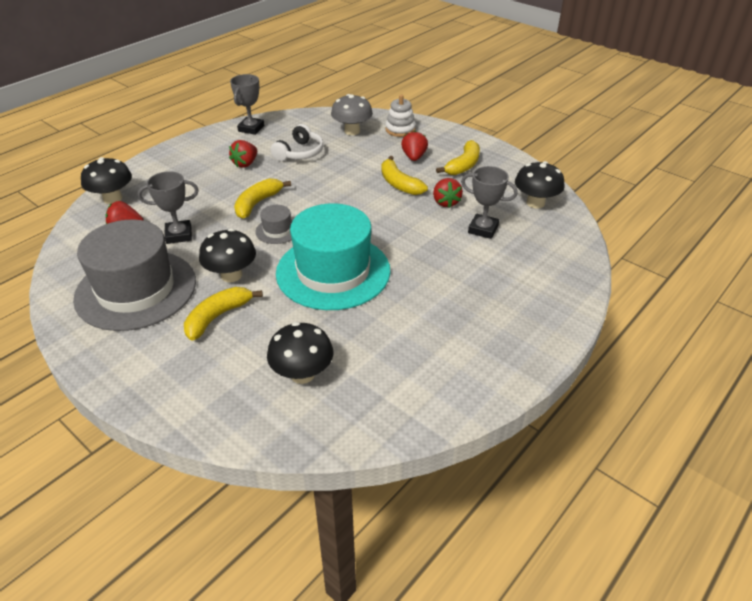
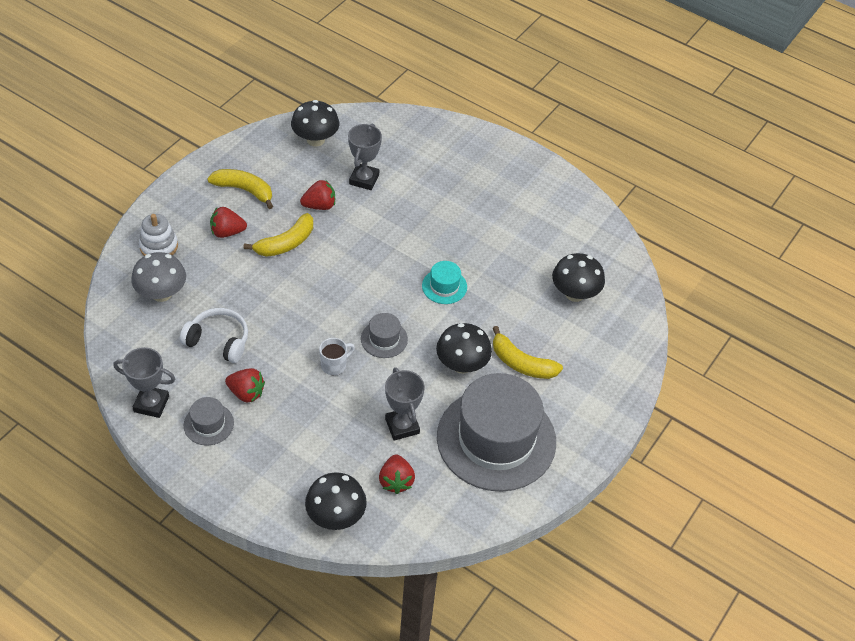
camera: 100 degrees left, 10 degrees up
(224, 149) = (208, 424): none -> grey hat
(257, 203) = (334, 365): yellow banana -> white mug
(333, 271) = (444, 286): turquoise hat -> turquoise hat, size x0.41

